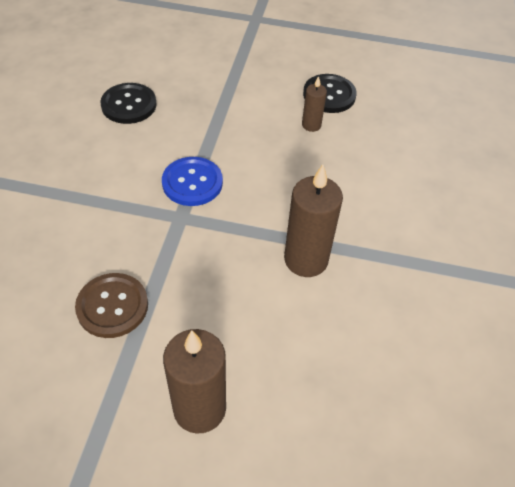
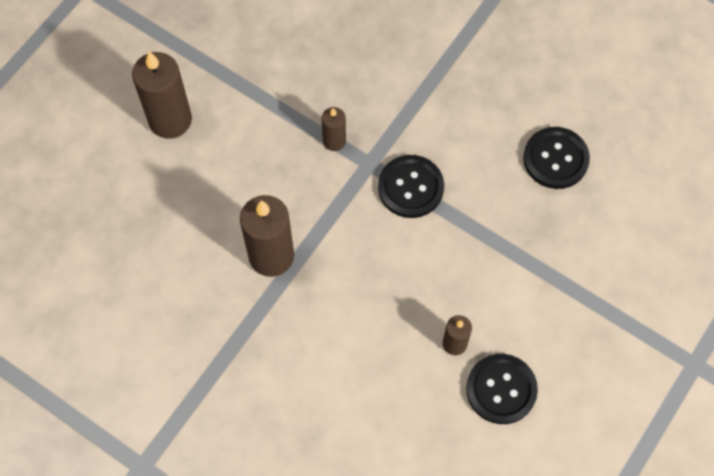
camera: 115 degrees right, 15 degrees up
(112, 306) = (291, 82): brown button -> none
(168, 249) = (334, 141): none -> brown candle
(192, 183) = (410, 187): blue button -> black button

